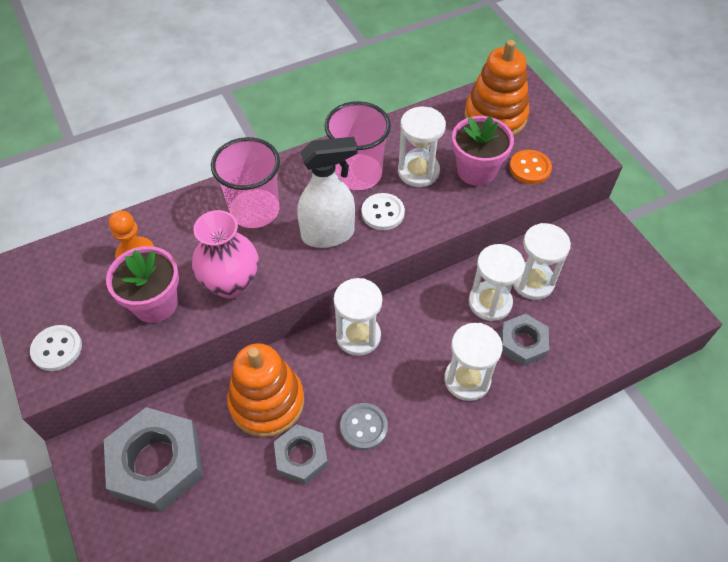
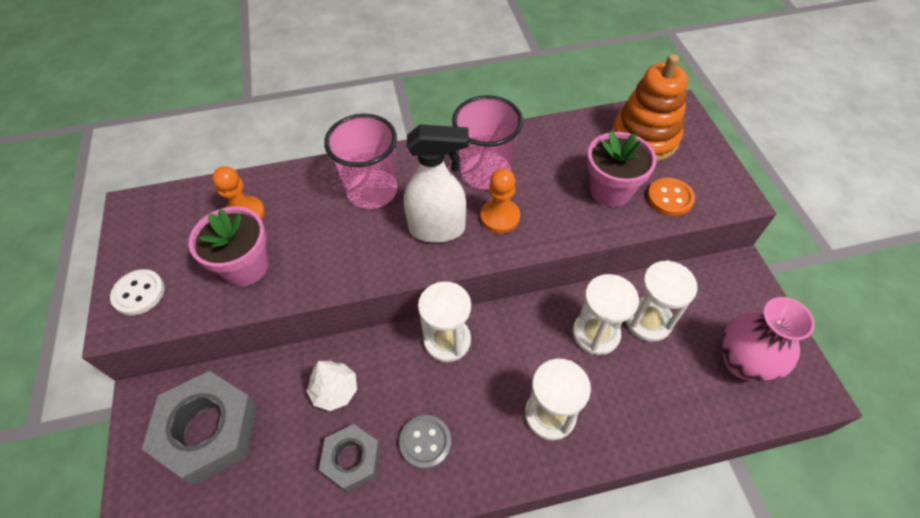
camera: 15 degrees right, 0 degrees up
(231, 283) = (325, 261): pink vase -> pink vase (743, 362)
(267, 402) = (335, 391): orange stacking toy -> white tree
(383, 213) = (500, 217): white button -> orange pawn
(418, 171) = (548, 181): white hourglass -> none
(523, 343) = (621, 387): grey nut -> none

